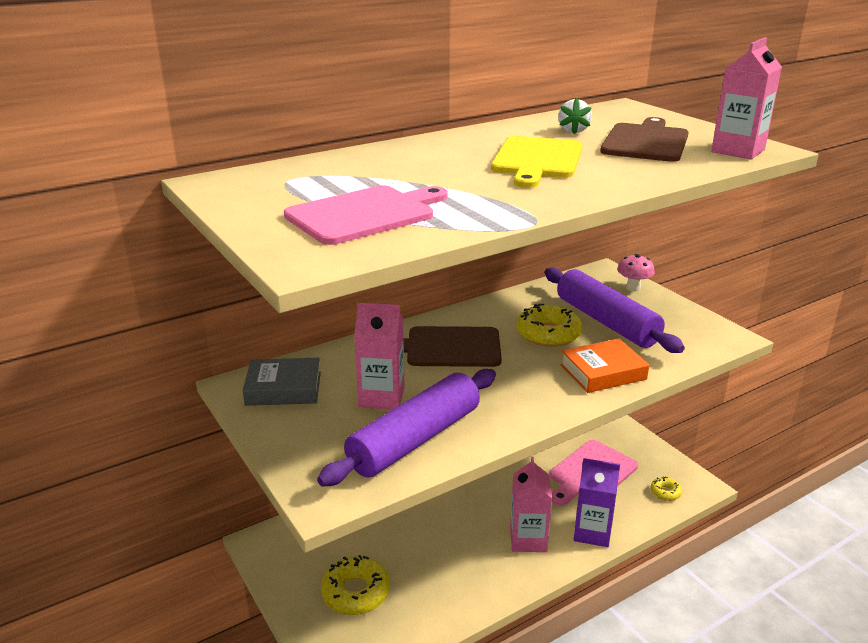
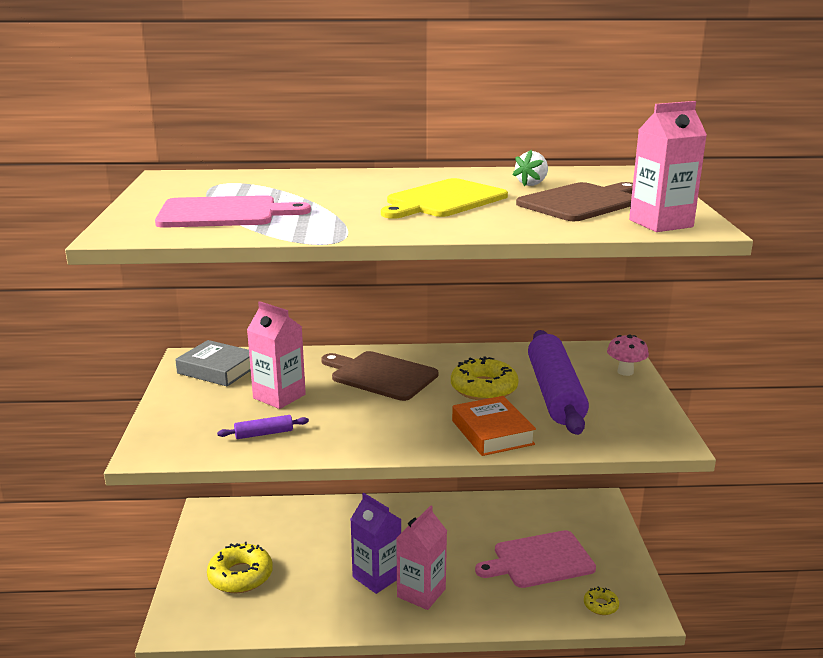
camera: 30 degrees right, 5 degrees down
(415, 439) = (264, 433): purple rolling pin -> purple rolling pin, size x0.40
(592, 532) = (487, 611): purple carton -> purple carton (377, 577)
(603, 372) = (492, 432): orange book -> orange book turned 60 degrees clockwise

